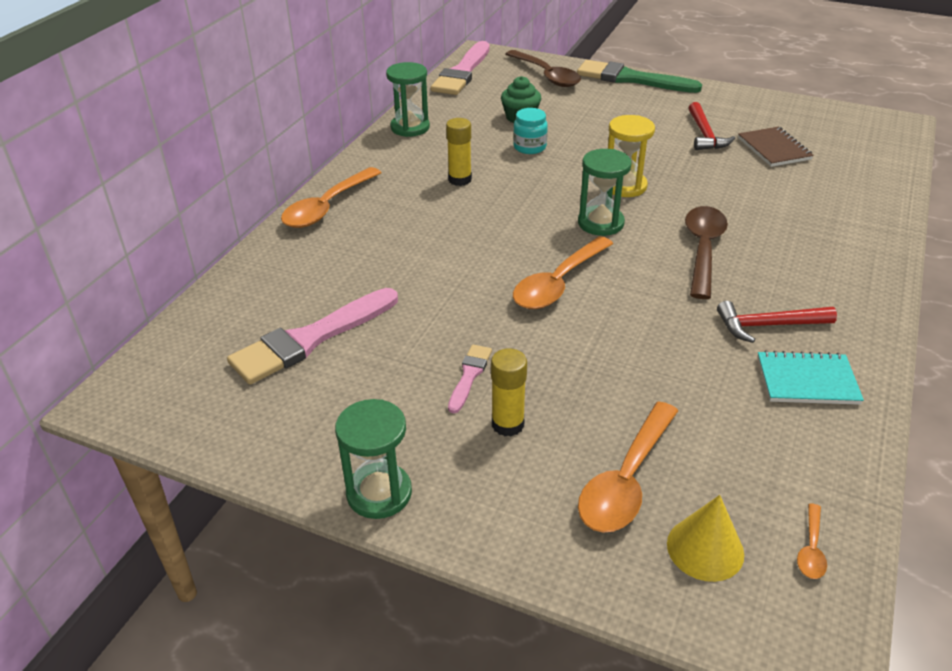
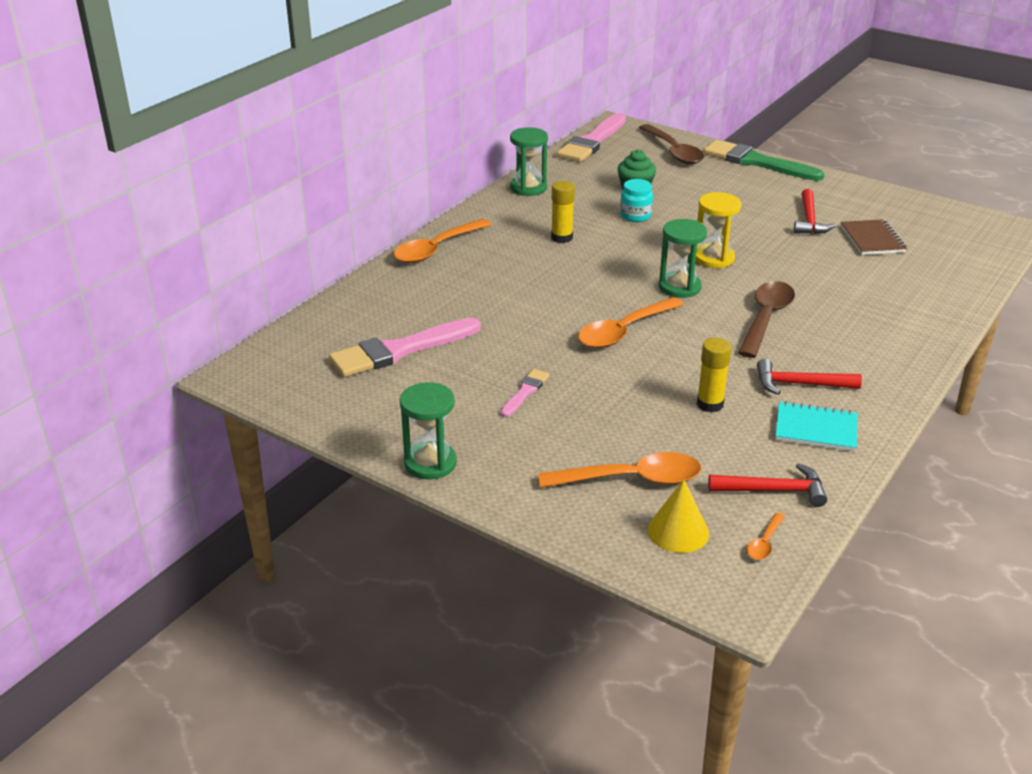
camera: 10 degrees right, 5 degrees down
(507, 424) = (546, 430): yellow glue stick -> yellow glue stick (710, 404)
(626, 480) = (631, 479): orange spoon -> orange spoon turned 135 degrees counterclockwise
(792, 471) = (773, 490): none -> red hammer

